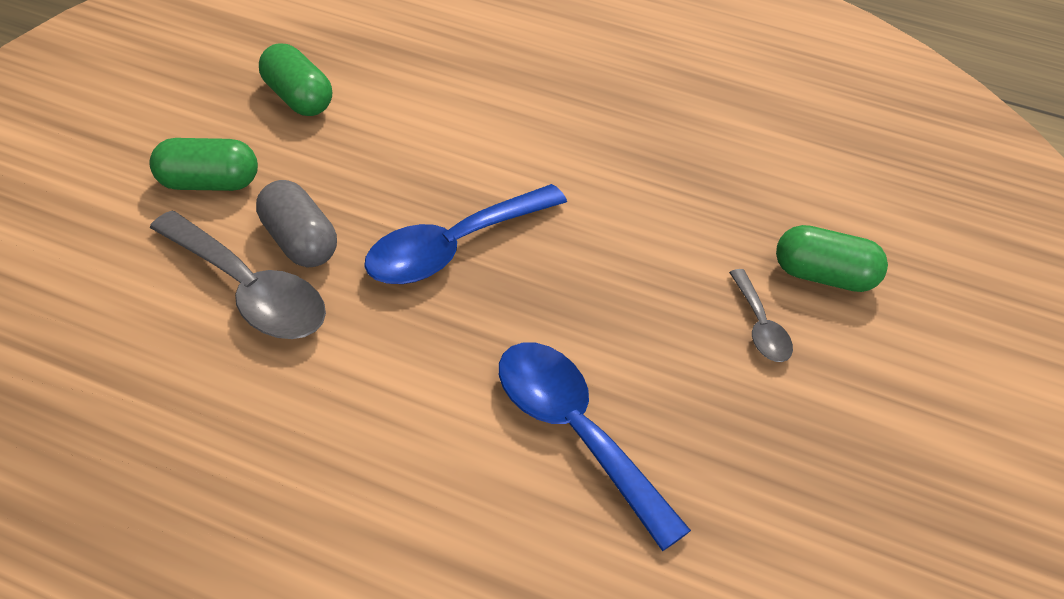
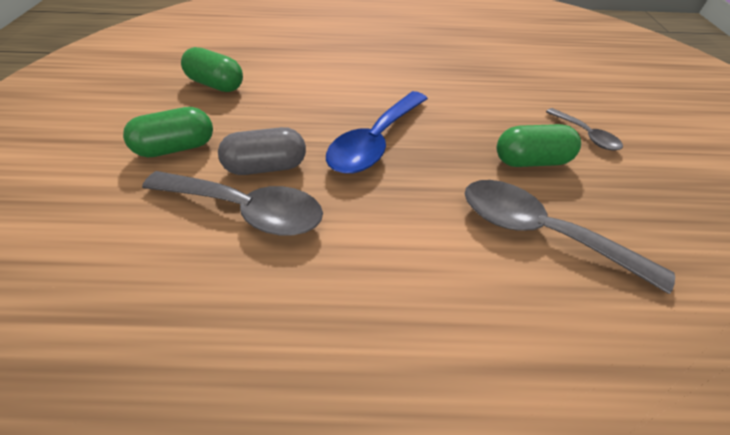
camera: 20 degrees left, 0 degrees up
(299, 241) = (266, 167): grey capsule -> grey capsule turned 45 degrees counterclockwise
(576, 433) = (541, 232): blue spoon -> grey spoon
(824, 276) = (592, 101): green capsule -> green capsule (530, 161)

